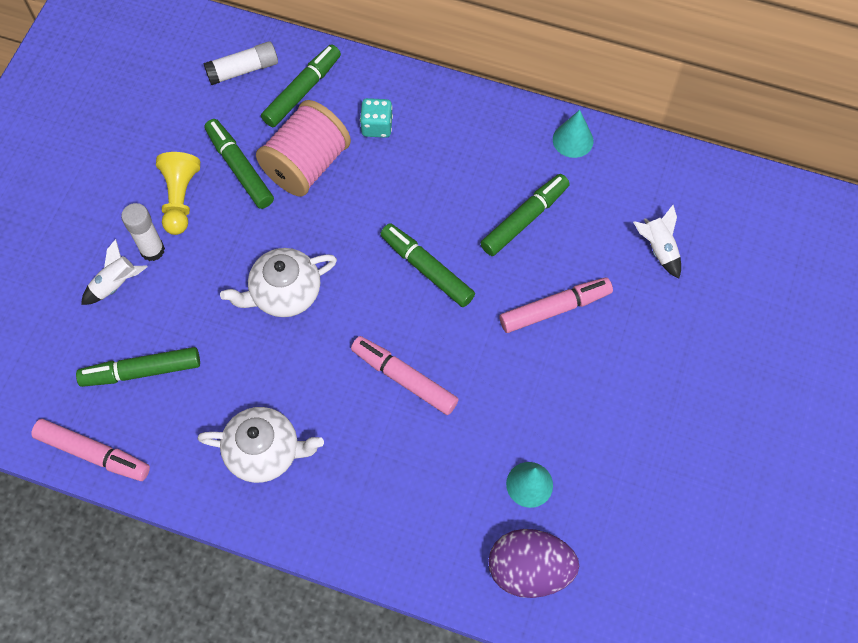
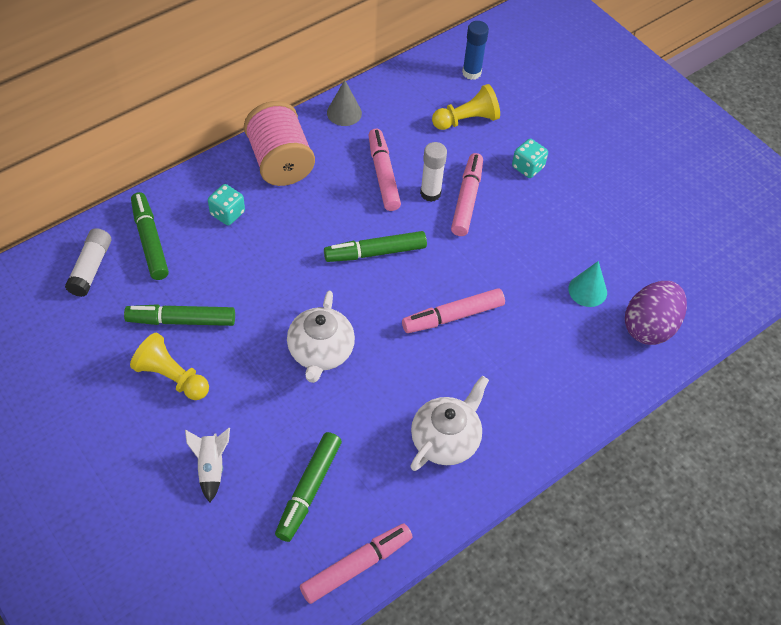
camera: 60 degrees left, 10 degrees down
(152, 250) = (202, 423): white glue stick -> white glue stick (430, 193)
(306, 165) = (219, 275): pink spool -> pink spool (280, 162)
(525, 219) = (383, 175): green marker -> pink marker
(573, 140) = (344, 113): turquoise cone -> grey cone
(644, 340) = (527, 167): none -> turquoise dice
(658, 249) = (466, 120): white rocket -> yellow pawn
(727, 215) = (471, 73): none -> blue glue stick

